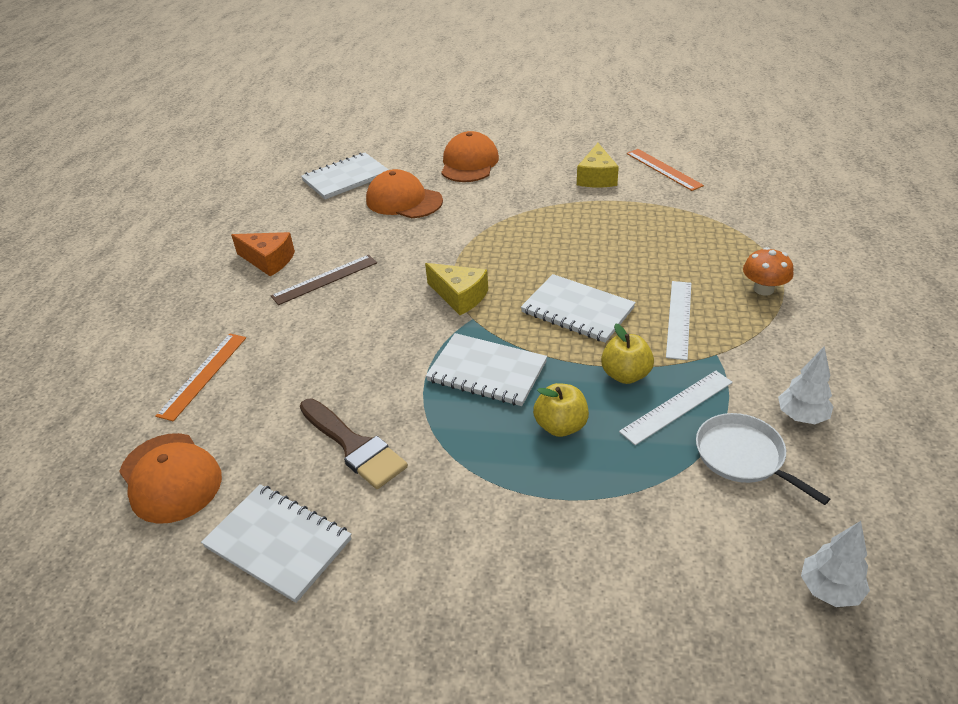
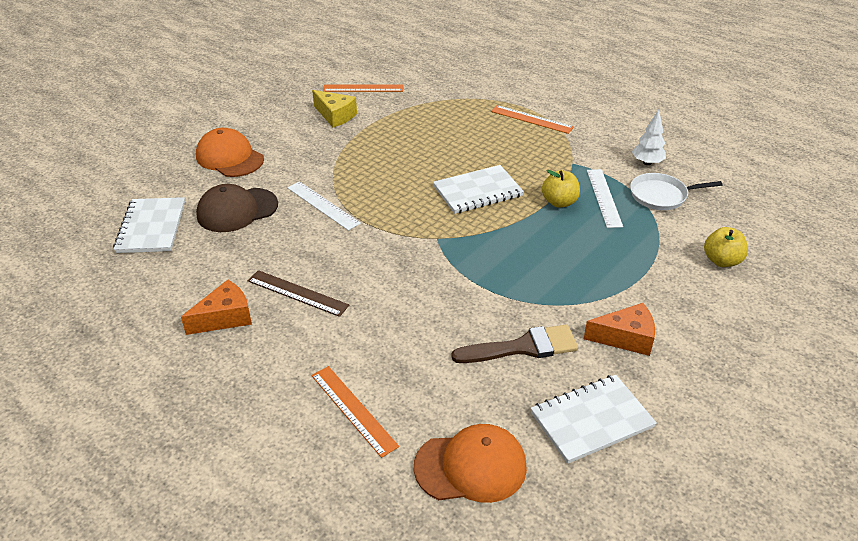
camera: 60 degrees left, 0 degrees up
(325, 279) = (297, 293): brown ruler -> brown ruler turned 60 degrees counterclockwise
(404, 200) = (237, 210): orange cap -> brown cap
(429, 524) = (625, 338): none -> orange cheese
(459, 296) = (404, 233): yellow cheese -> none
(487, 371) = (502, 255): white notebook -> none
(560, 426) = (582, 247): yellow apple -> yellow apple (721, 261)
(679, 319) = (527, 159): white ruler -> white ruler (323, 205)
(763, 289) = (531, 119): orange mushroom -> orange ruler
(829, 590) = (767, 216): white tree -> none

